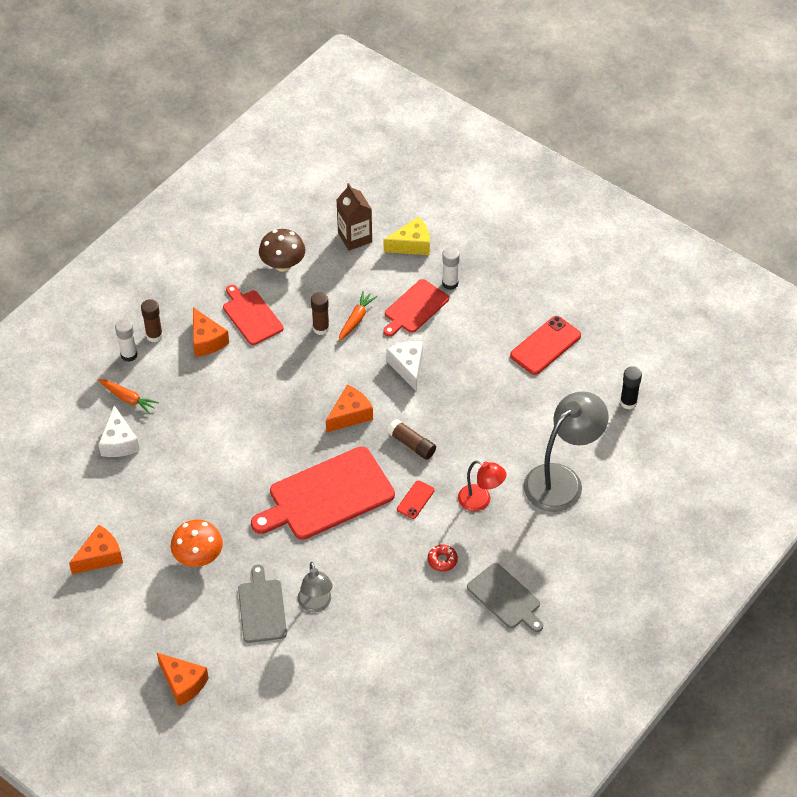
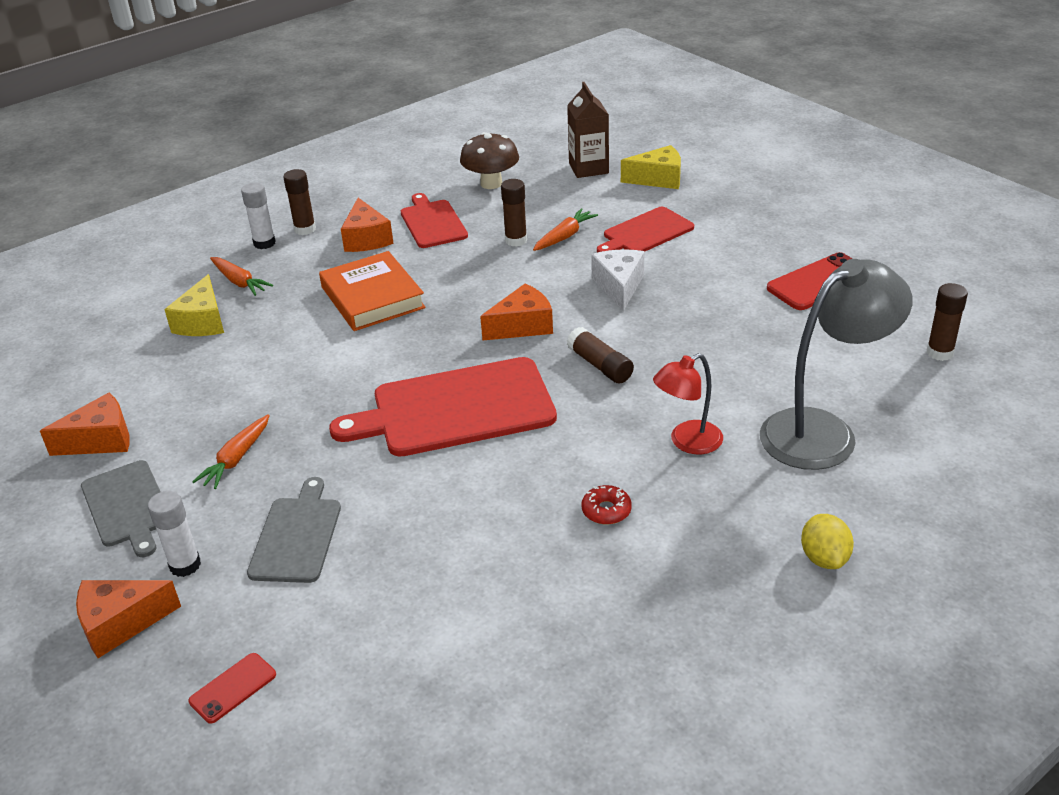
camera: 15 degrees right, 15 degrees down
(119, 442) = (202, 322): white cheese -> yellow cheese
(183, 683) = (120, 624): orange cheese -> orange cheese turned 105 degrees clockwise
(198, 557) = (236, 458): orange mushroom -> orange carrot
(234, 401) = (372, 297): none -> orange book
(316, 604) = (383, 542): grey lamp -> none
(415, 500) = (586, 429): red phone -> red phone (233, 688)
(450, 283) = (699, 215): white glue stick -> white glue stick (185, 565)
(480, 501) = (687, 442): red lamp -> red lamp turned 105 degrees clockwise
(505, 598) = (700, 577): grey cutting board -> grey cutting board (127, 506)
(572, 573) = (824, 558): none -> yellow lemon
(628, 402) = (940, 353): black glue stick -> brown glue stick

